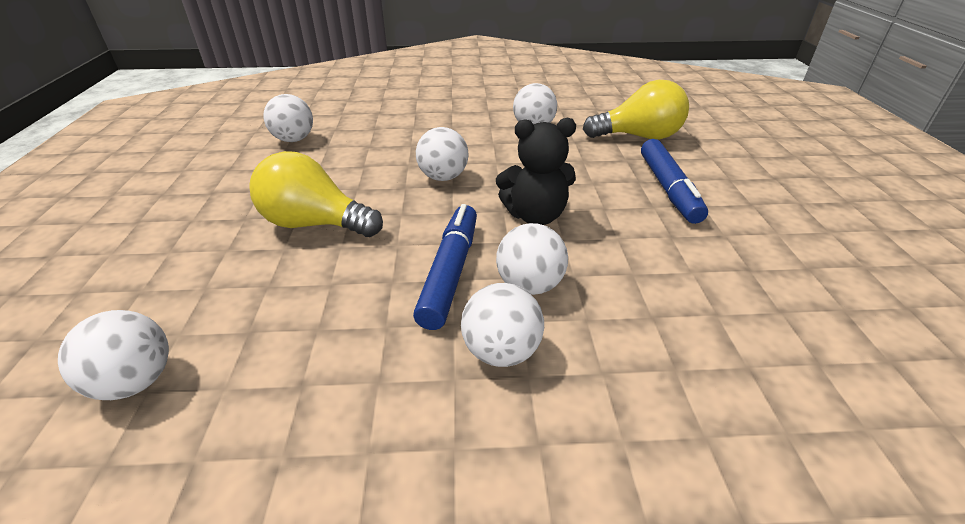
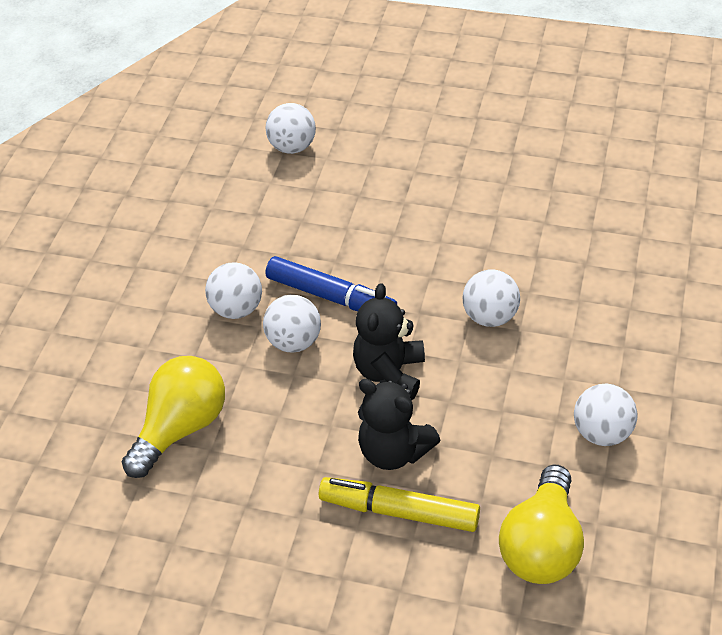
camera: 110 degrees right, 10 degrees up
(294, 139) = (617, 202): white ball -> none
(315, 224) = (433, 219): yellow light bulb -> yellow light bulb (181, 428)
(616, 200) = (394, 451): none -> black teddy bear
(668, 189) = (399, 511): blue marker -> yellow marker

